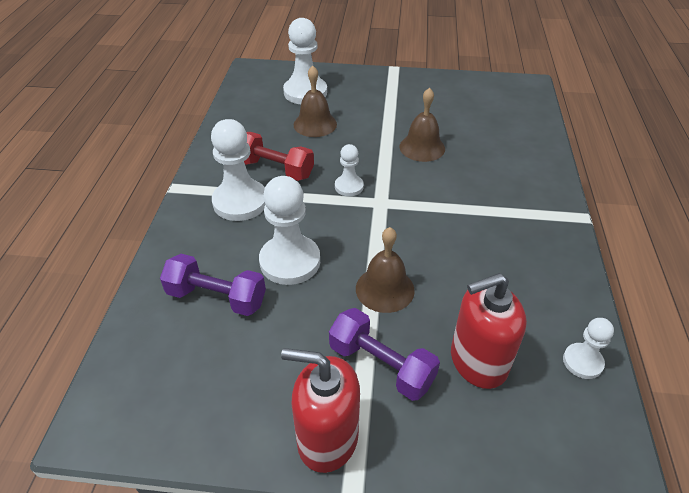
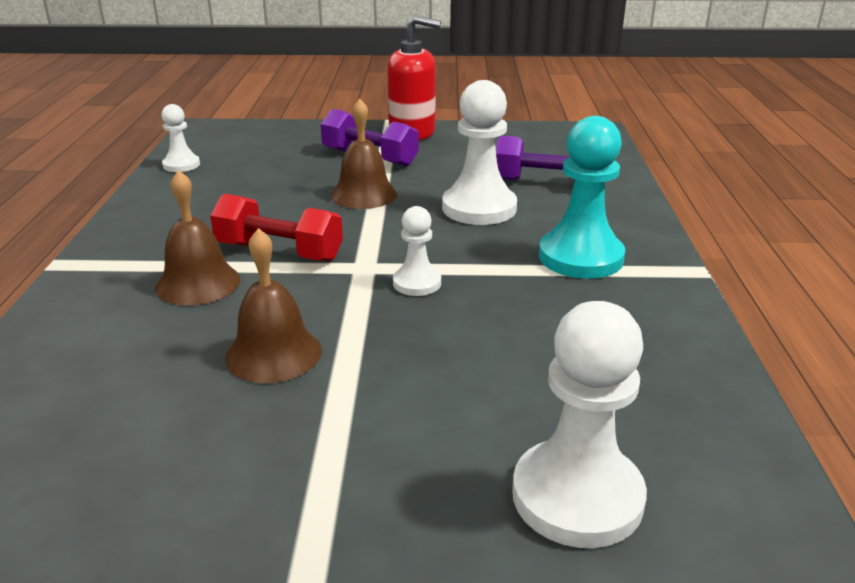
camera: 175 degrees right, 15 degrees down
(240, 202) = (580, 257): white pawn -> turquoise pawn
(275, 169) = (553, 302): red dumbbell -> red dumbbell (279, 252)
(315, 124) = (512, 394): brown bell -> brown bell (198, 283)
(478, 361) = (280, 162): red soap dispenser -> none

